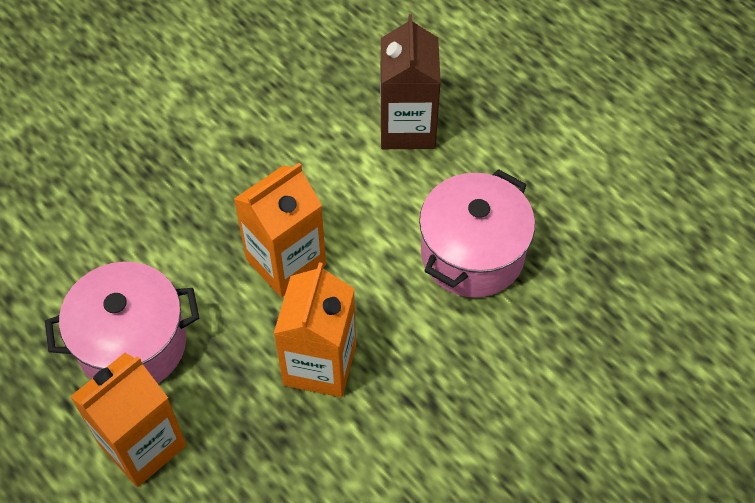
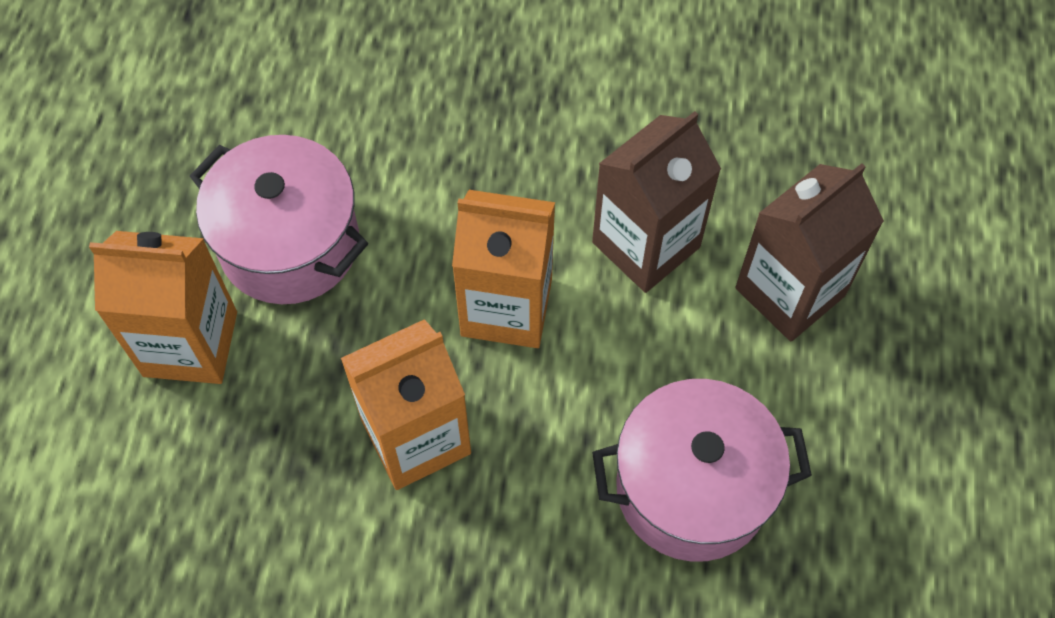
camera: 50 degrees right, 5 degrees up
(316, 169) = (646, 245): none -> brown carton

